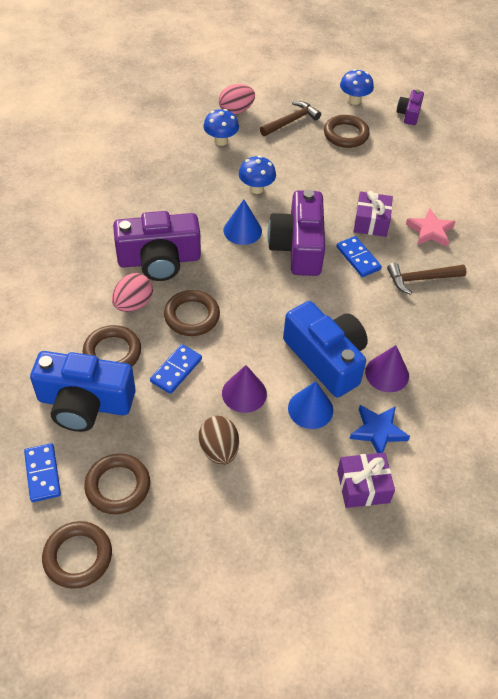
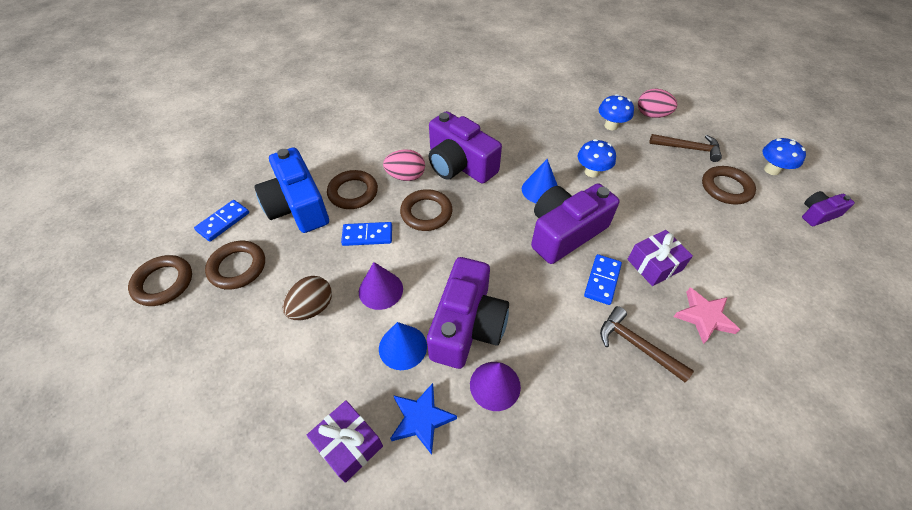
camera: 55 degrees right, 0 degrees up
(326, 358) = (467, 325): blue camera -> purple camera

